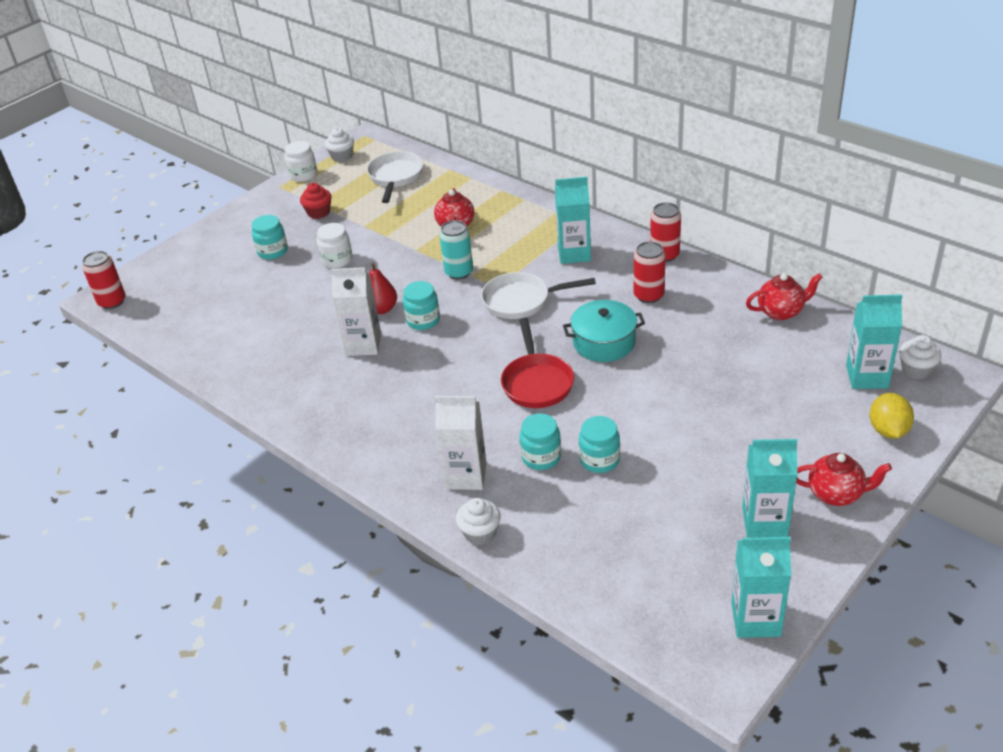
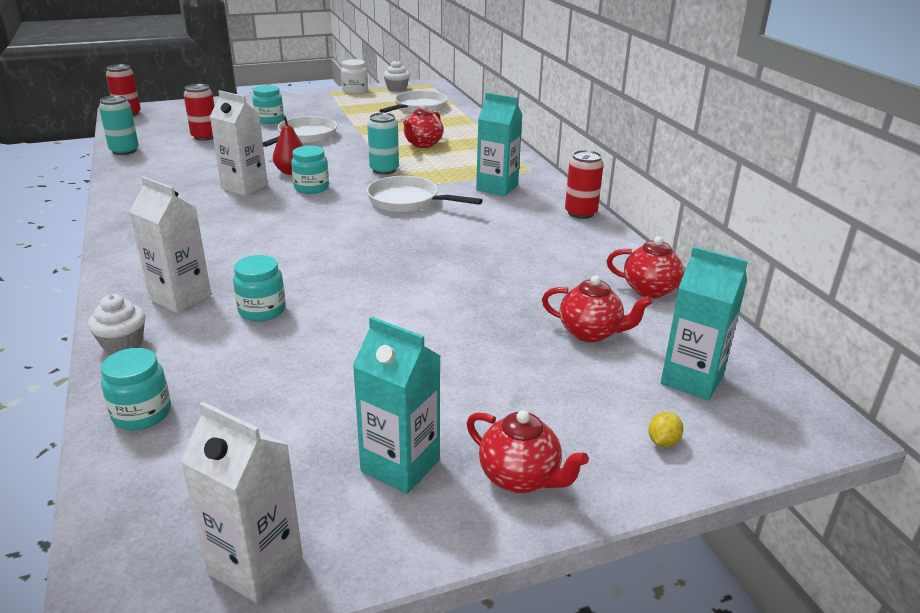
camera: 25 degrees right, 10 degrees down
(185, 351) = (124, 151): none -> turquoise can
(318, 212) = (334, 110): red cupcake -> none
(337, 260) = (305, 137): white jar -> white pan
(536, 382) = (340, 257): red pan -> none
(599, 460) = (309, 334): turquoise jar -> turquoise jar (142, 414)
(604, 342) = (440, 252): turquoise pot -> none
(648, 295) = (528, 234): red can -> red can (205, 136)
(755, 619) = (255, 565): turquoise carton -> white carton
(776, 368) = (590, 333): none -> red teapot
(888, 430) = (663, 442): yellow lemon -> yellow lemon, size x0.54
(916, 370) = (765, 397): white cupcake -> none

